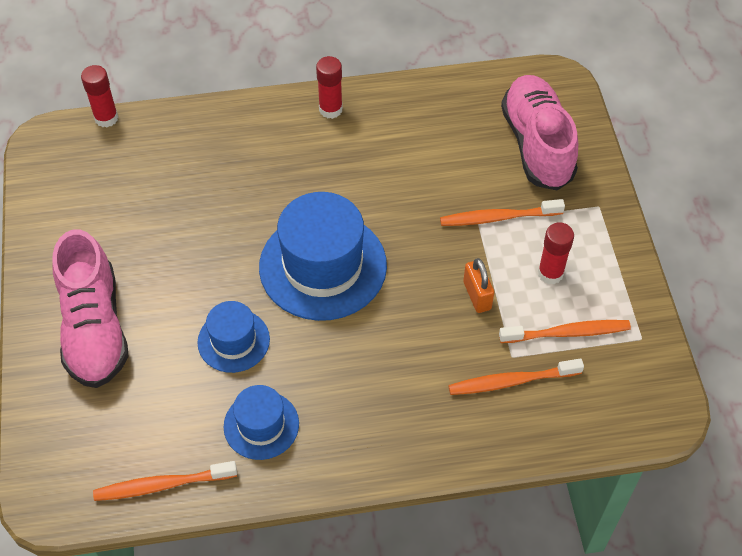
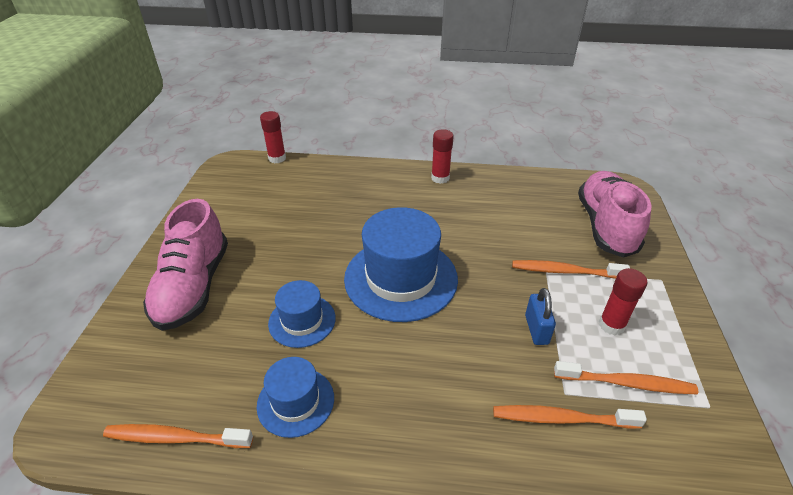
camera: 15 degrees right, 15 degrees down
(477, 295) = (536, 329): orange padlock -> blue padlock

